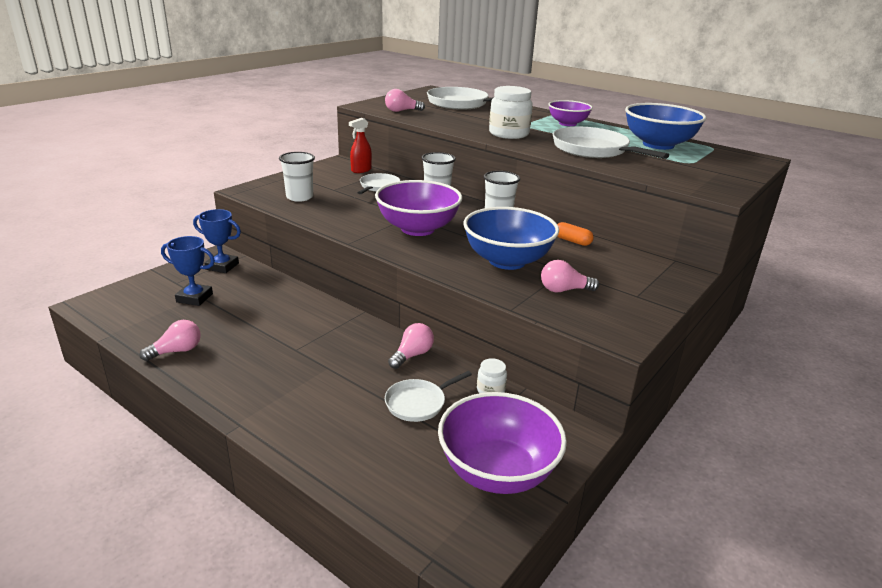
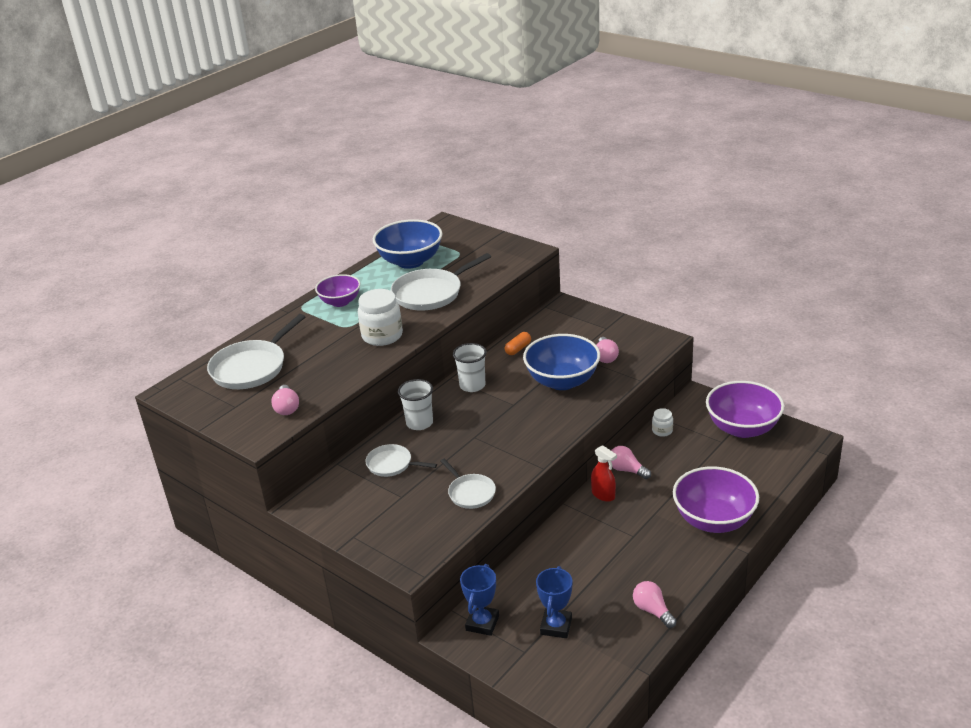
camera: 85 degrees left, 5 degrees up
(299, 197) = (427, 518): white cup -> none
(361, 170) = (335, 483): red spray bottle -> red spray bottle (603, 495)
(418, 229) = (504, 430): purple bowl -> purple bowl (713, 520)
(418, 403) = (686, 463): white pan -> white pan (470, 493)

